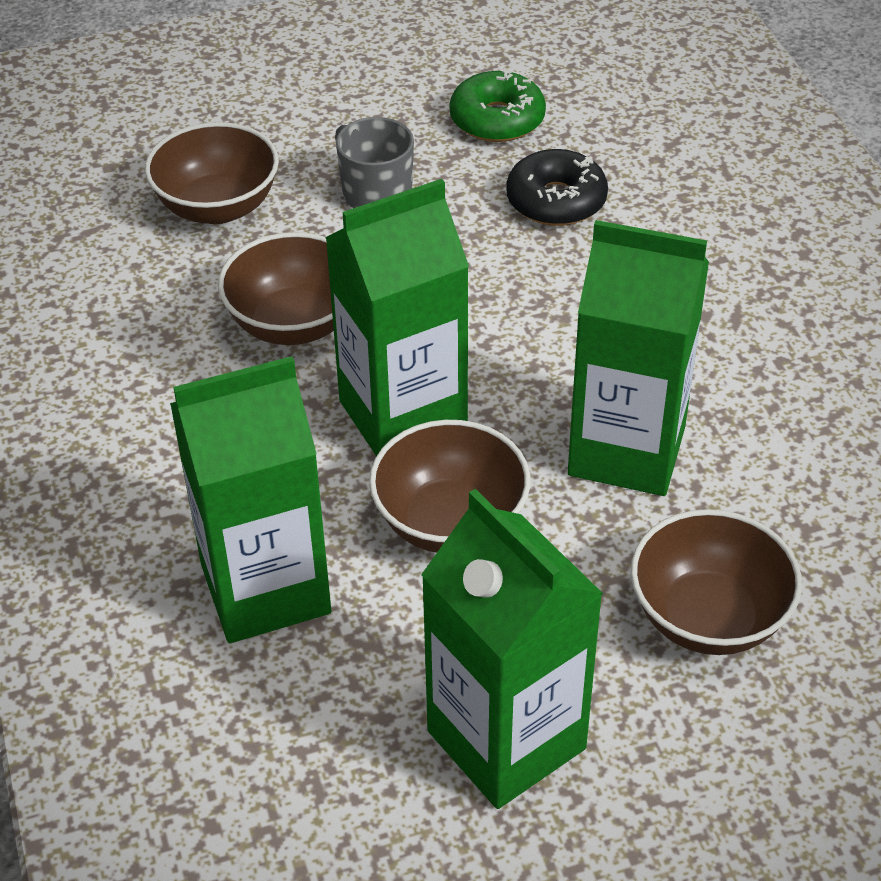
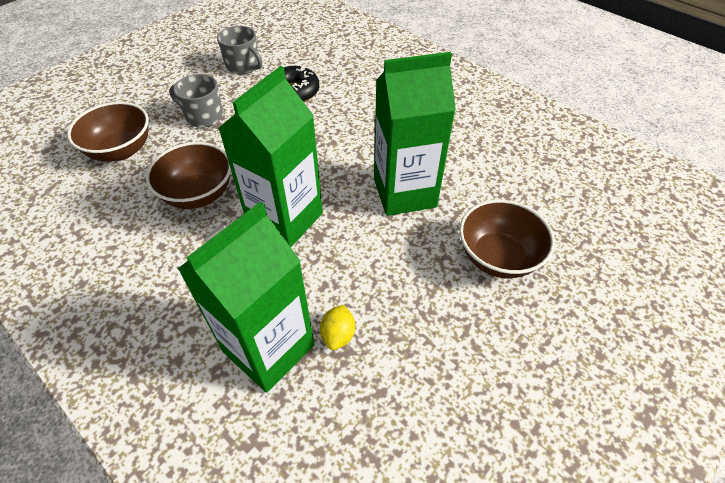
camera: 30 degrees left, 5 degrees up
(373, 616) = (338, 335): none -> yellow lemon
(450, 522) = (345, 264): brown bowl -> none
(497, 120) = (243, 66): green donut -> grey mug
(506, 740) = (452, 371): green carton -> none

